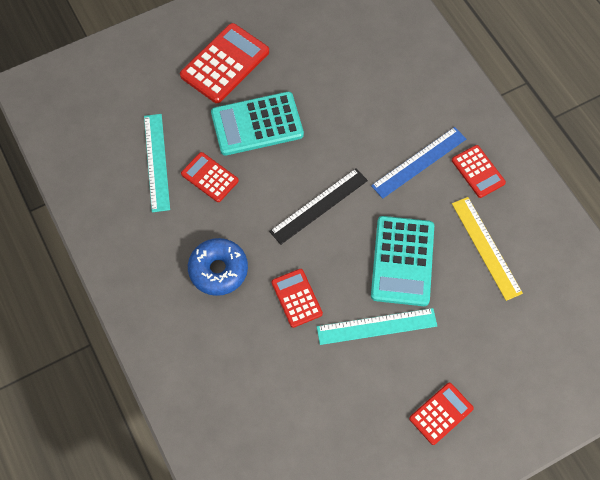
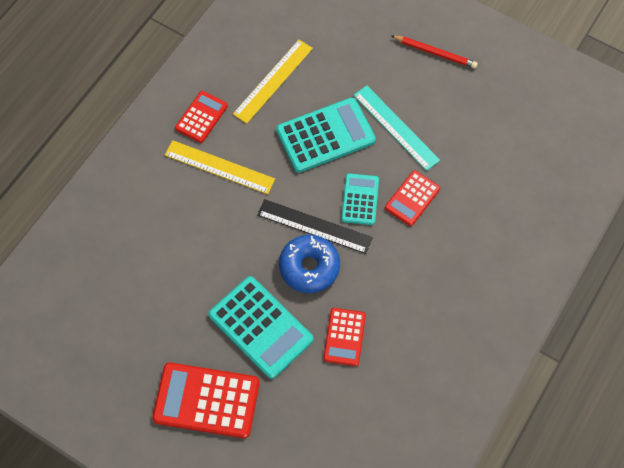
camera: 120 degrees left, 0 degrees up
(156, 162) = (359, 397): turquoise ruler -> none
(218, 270) = (429, 275): blue donut -> blue donut (309, 267)
(322, 254) = (360, 199): none -> turquoise calculator
(419, 162) = (219, 167): blue ruler -> yellow ruler
(441, 413) = (435, 53): red calculator -> red pencil

